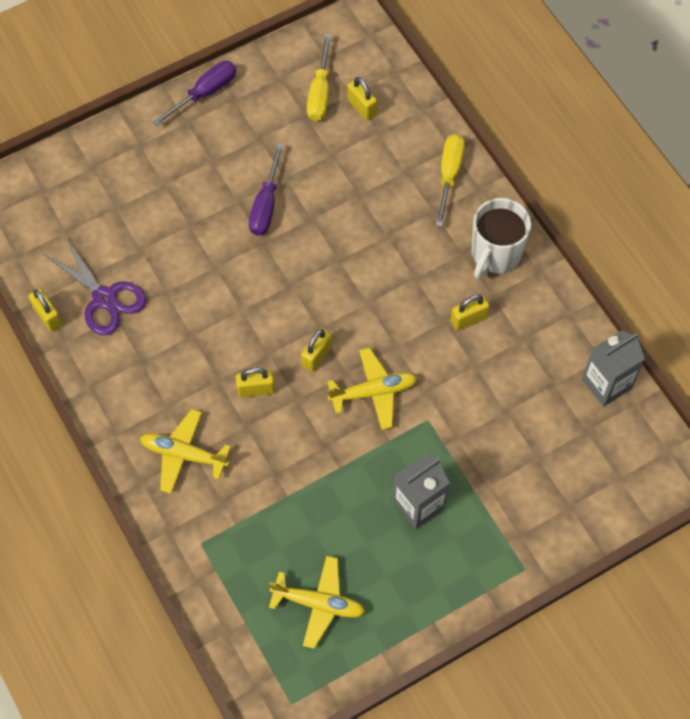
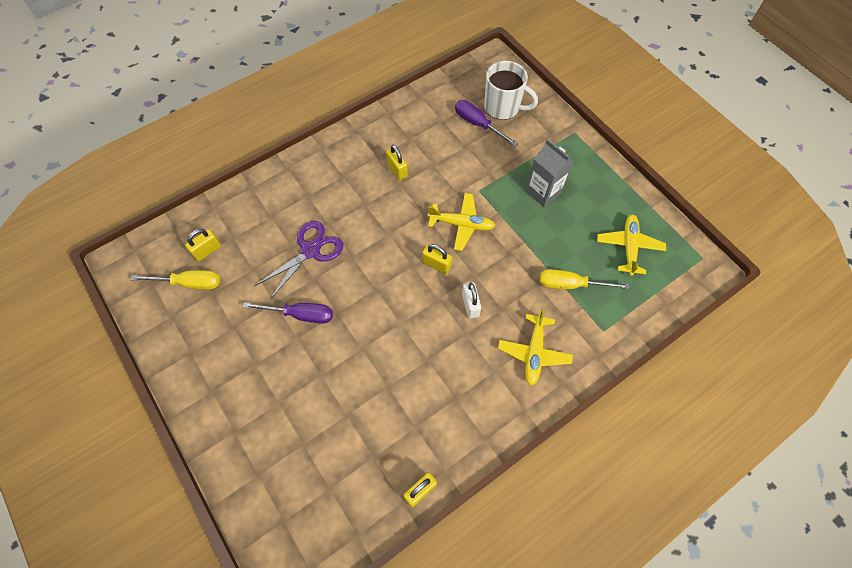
camera: 95 degrees left, 0 degrees up
(104, 298) = (397, 440): purple scissors -> purple scissors (310, 250)
(205, 93) = (181, 379): purple screwdriver -> purple screwdriver (478, 124)
(256, 389) = (470, 305): yellow padlock -> white padlock
(374, 392) = (462, 224): yellow plane -> yellow plane turned 120 degrees clockwise
(449, 175) = (275, 187): yellow screwdriver -> yellow screwdriver (570, 284)
(495, 254) = (343, 156): white mug -> white mug (503, 107)
(606, 384) = (438, 93): grey carton -> none

